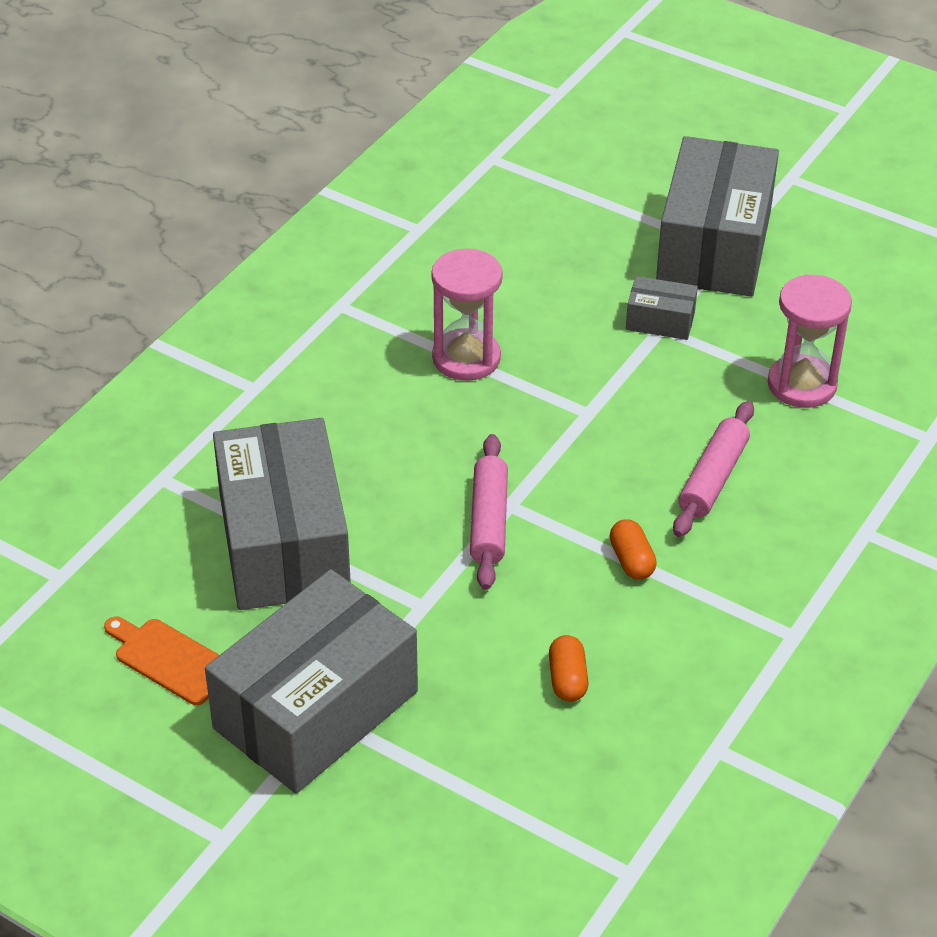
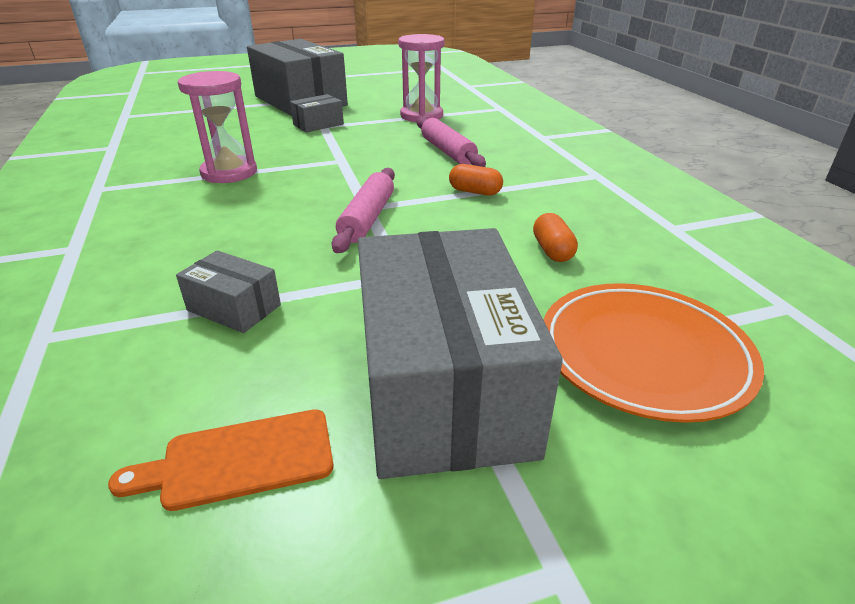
camera: 50 degrees left, 10 degrees down
(284, 543) = (234, 307): grey box -> grey box, size x0.43
(459, 803) = (643, 354): none -> orange plate
(488, 521) = (367, 219): pink rolling pin -> pink rolling pin turned 60 degrees clockwise
(567, 679) = (552, 251): orange capsule -> orange capsule turned 45 degrees clockwise

